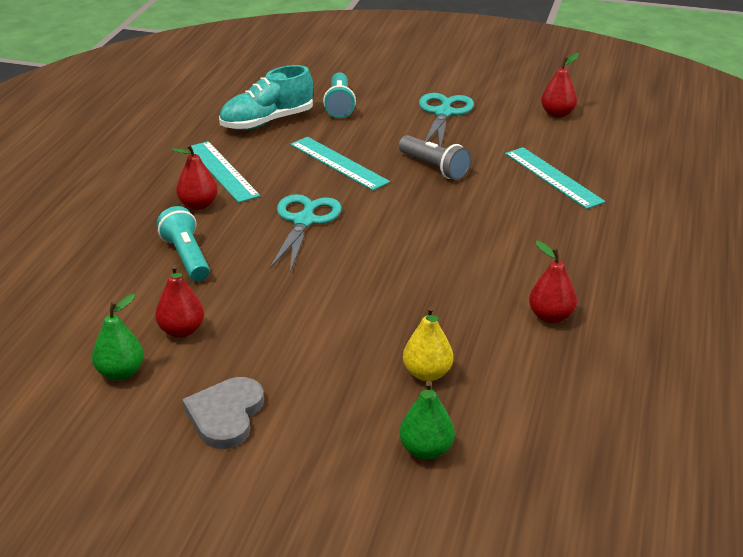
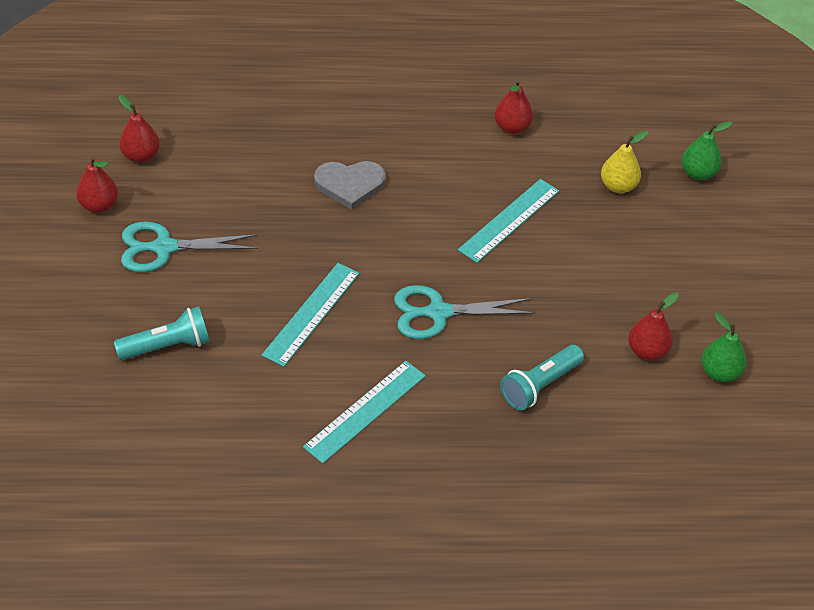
camera: 110 degrees left, 15 degrees up
(198, 205) = (443, 409): red pear -> red pear (99, 205)
(225, 415) = (727, 289): grey heart -> grey heart (350, 184)
(267, 121) = (232, 405): turquoise shoe -> none
(434, 168) = (295, 234): grey flashlight -> none
(553, 177) = (284, 146): turquoise ruler -> turquoise ruler (509, 220)

